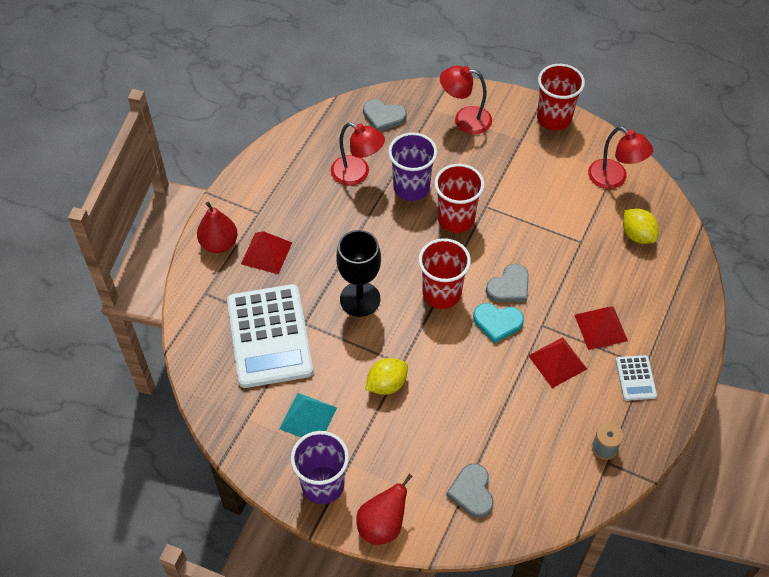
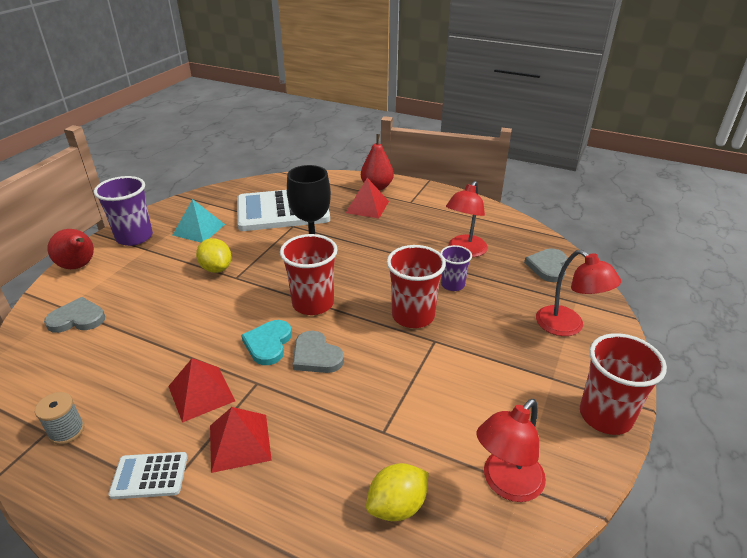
camera: 90 degrees right, 20 degrees down
(411, 188) = (452, 285): purple cup -> purple cup, size x0.60
(465, 119) = (567, 326): red lamp -> red lamp turned 135 degrees clockwise

